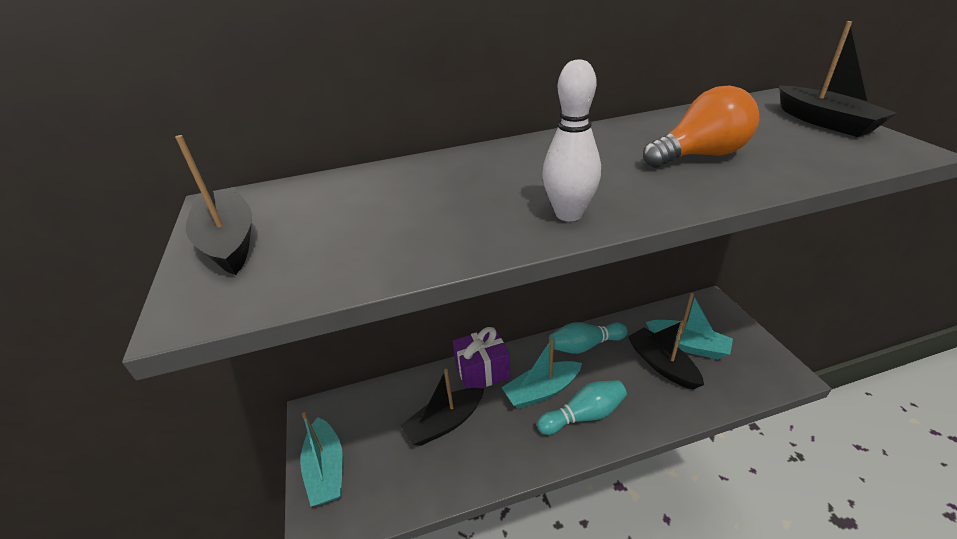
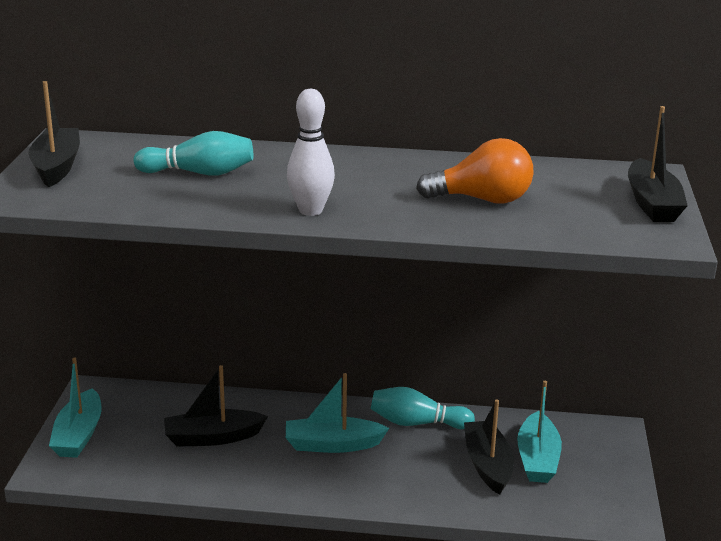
camera: 20 degrees right, 10 degrees down
(482, 371) = (284, 410): purple gift -> none
(583, 415) = (358, 476): turquoise bowling pin -> turquoise bowling pin (199, 173)
(687, 345) = (537, 459): turquoise boat -> turquoise boat turned 45 degrees clockwise

